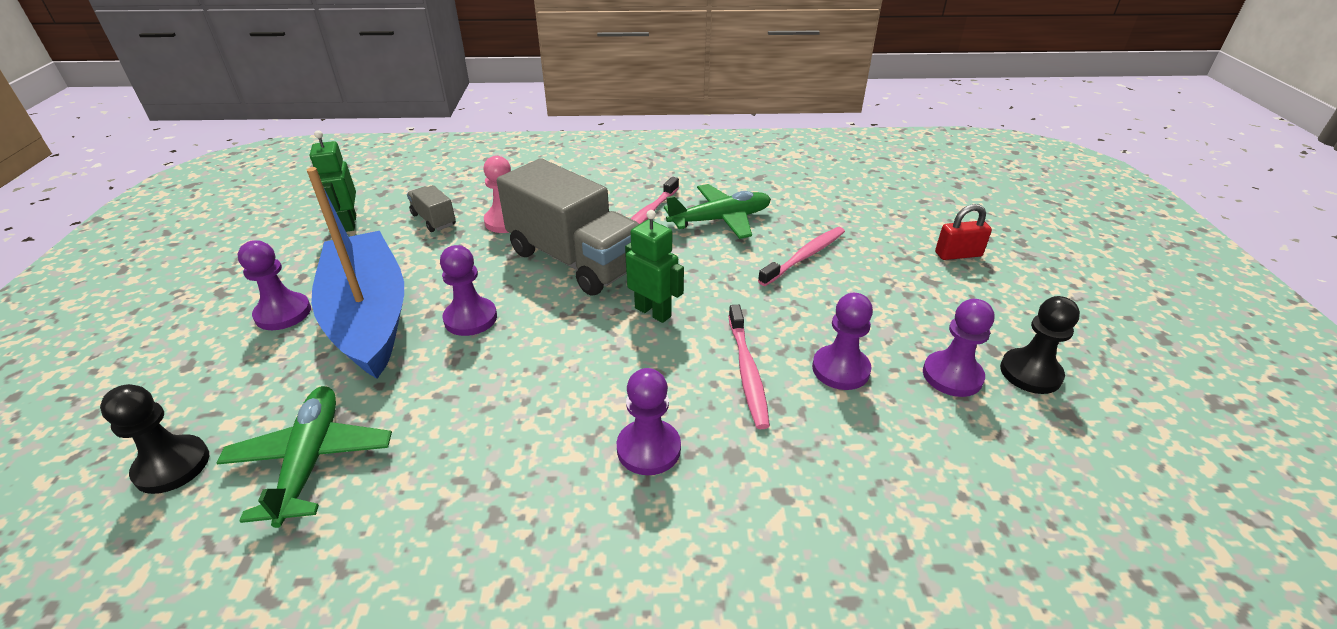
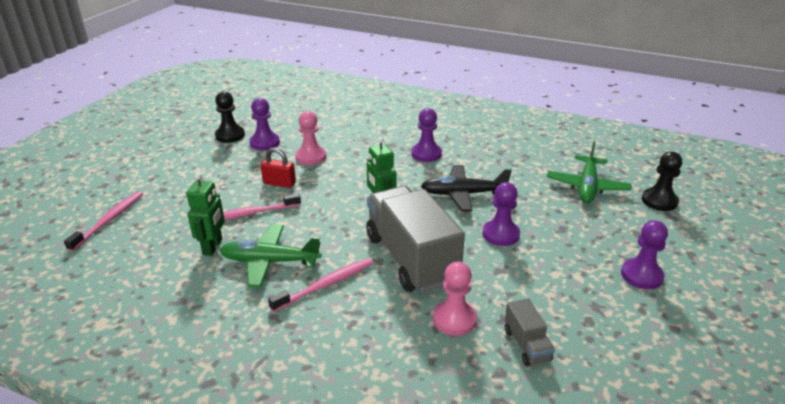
camera: 155 degrees left, 5 degrees down
(349, 223) = (619, 369): green robot -> green robot (213, 247)
(369, 316) = (573, 255): blue boat -> none
(542, 370) = (463, 194): none -> black plane
(747, 372) = (356, 167): pink toothbrush -> pink toothbrush (109, 220)
(840, 369) = (311, 157): purple pawn -> pink pawn
(958, 254) = (156, 188): red padlock -> red padlock (279, 183)

